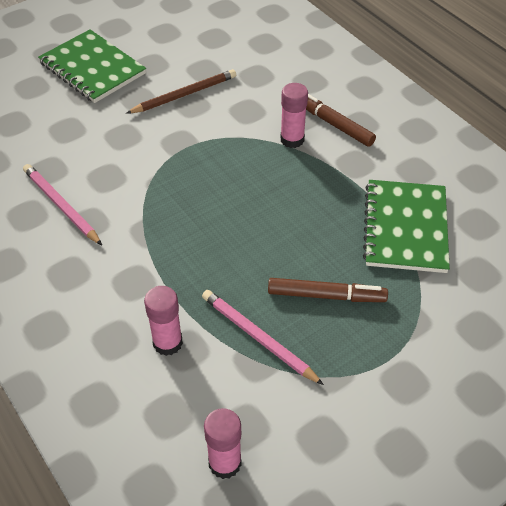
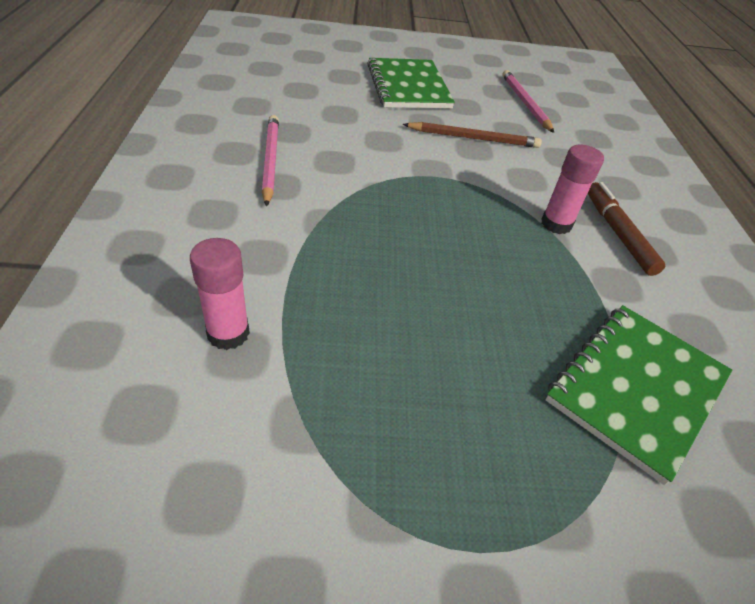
camera: 30 degrees right, 5 degrees down
(225, 463) = (131, 527): pink glue stick -> none
(258, 338) = (331, 396): pink pencil -> pink pencil (525, 103)
(326, 296) = (461, 403): brown marker -> none

